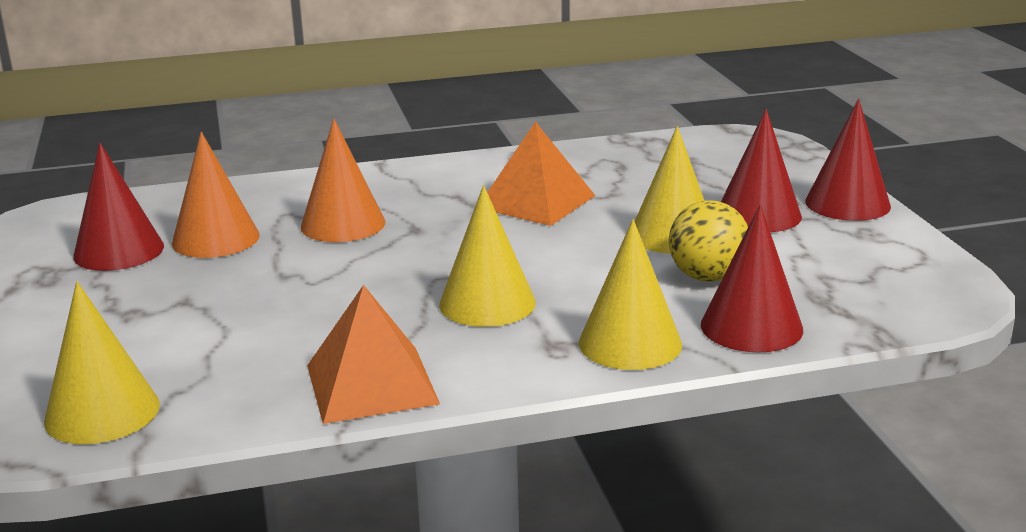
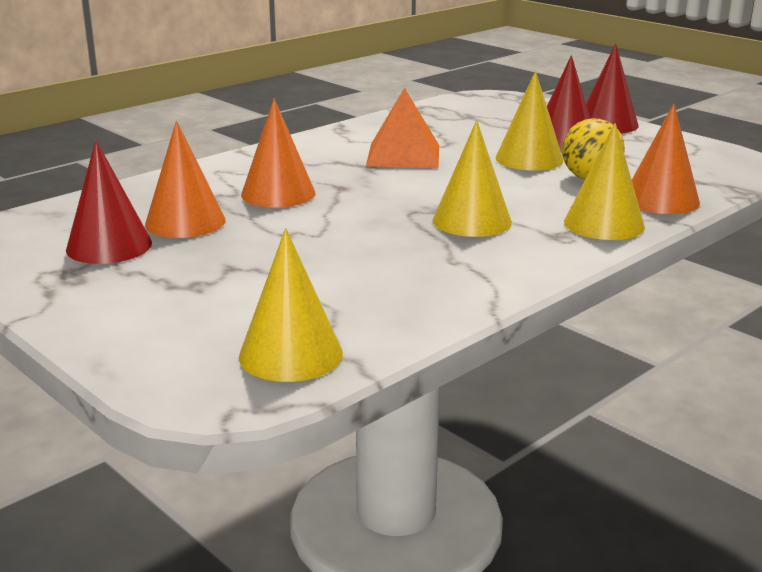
camera: 30 degrees left, 0 degrees up
(372, 384) = (473, 286): orange pyramid -> none
(751, 327) = (661, 200): red cone -> orange cone

